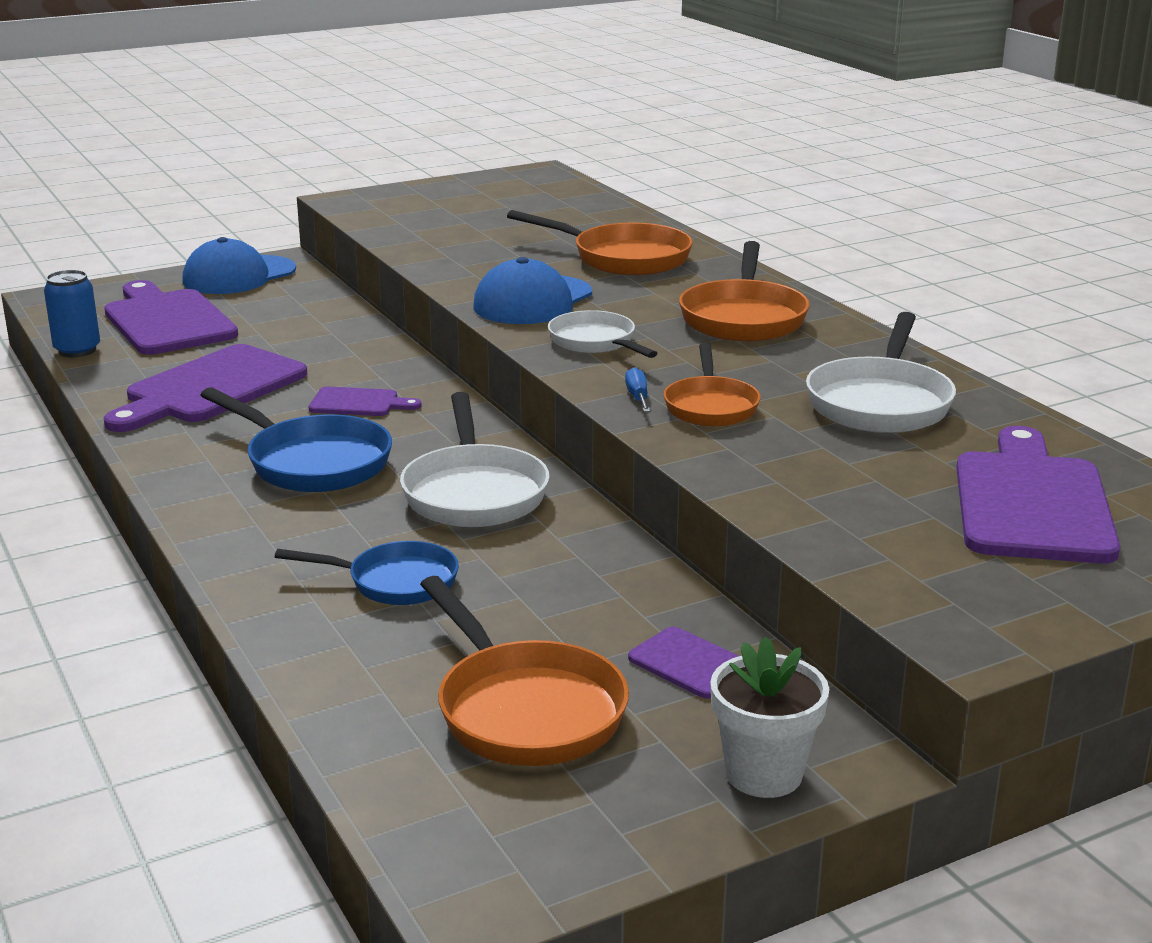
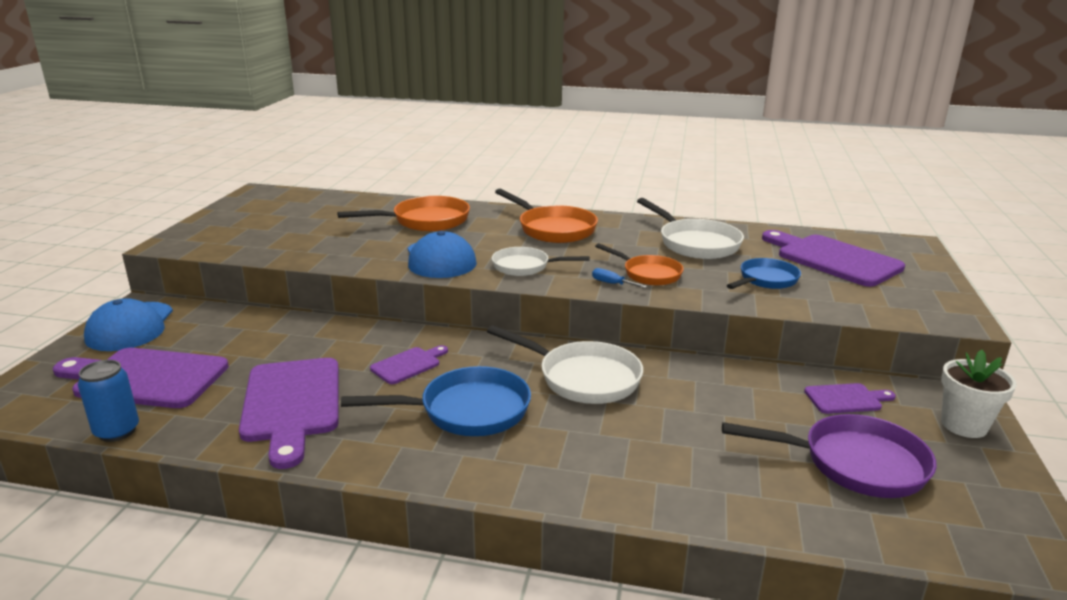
camera: 50 degrees left, 0 degrees up
(395, 582) = (664, 445): blue pan -> blue pan (766, 280)
(524, 709) = (854, 463): orange pan -> purple pan

